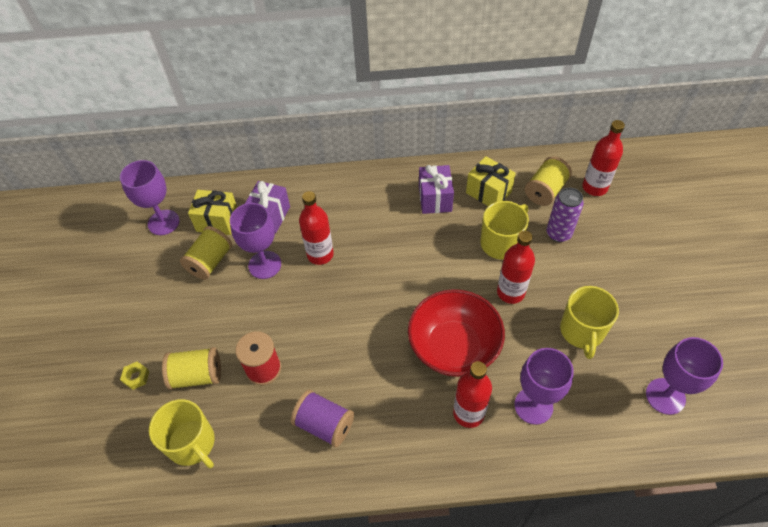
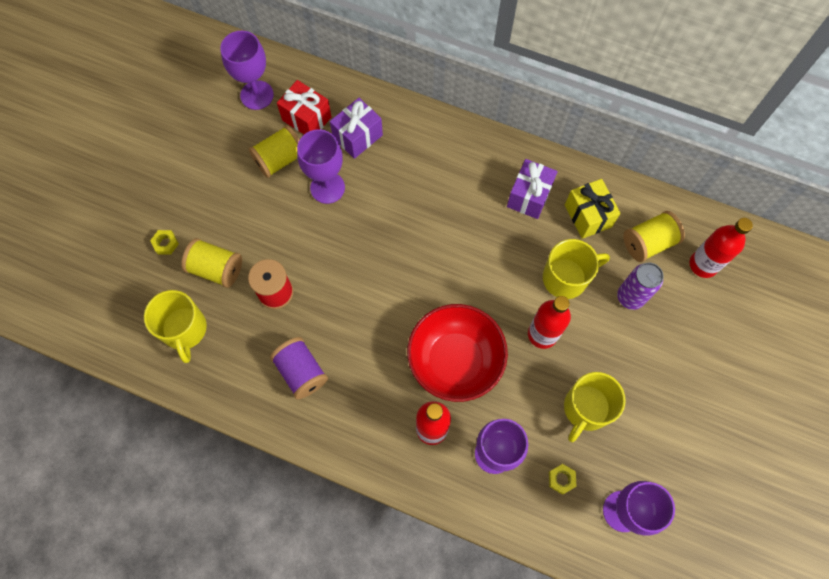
camera: 25 degrees right, 15 degrees up
(217, 221) = (306, 118): yellow gift -> red gift
(320, 254) = (384, 202): red bottle -> none
(601, 397) = (561, 479): none -> yellow nut

